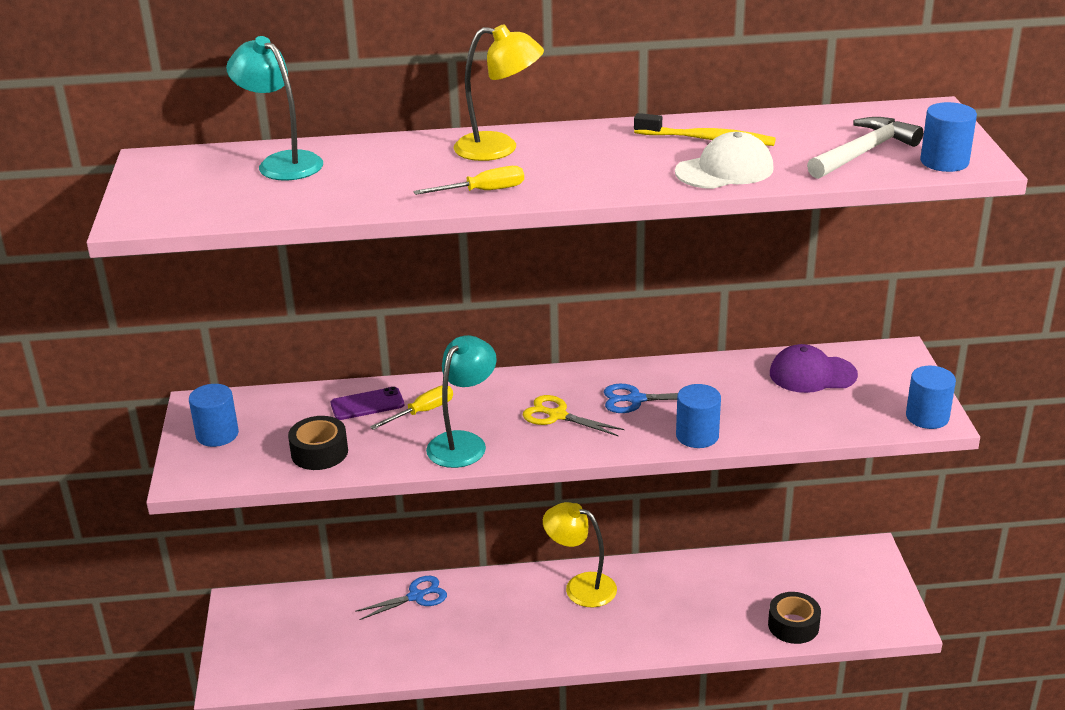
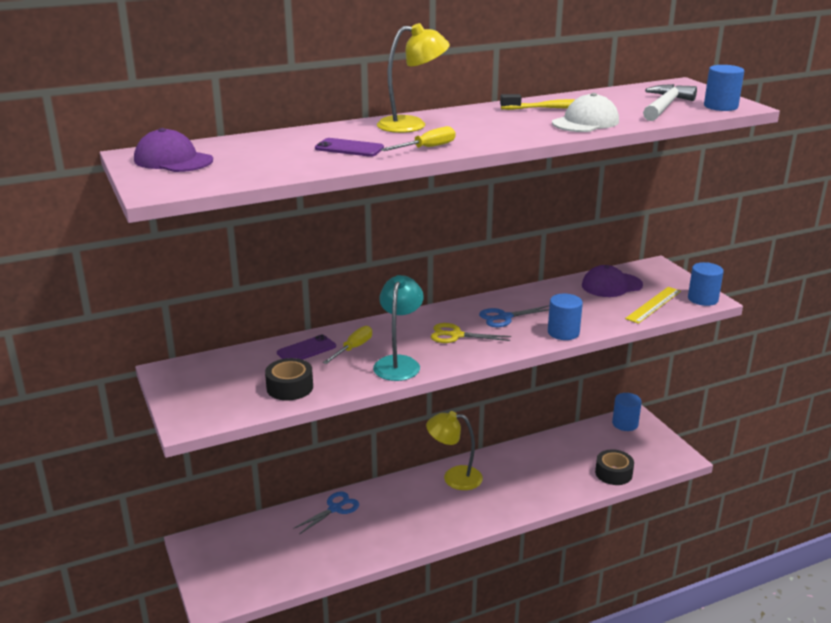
camera: 20 degrees left, 5 degrees down
(184, 174) = (173, 160): none -> purple cap
(217, 434) = (196, 389): blue cylinder -> blue cylinder (625, 424)
(282, 162) = (249, 146): turquoise lamp -> none
(391, 180) = (349, 148): none -> purple phone
(850, 414) = (653, 305): none -> yellow ruler

